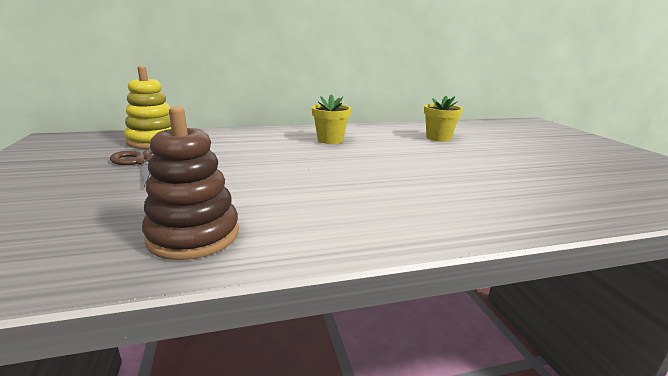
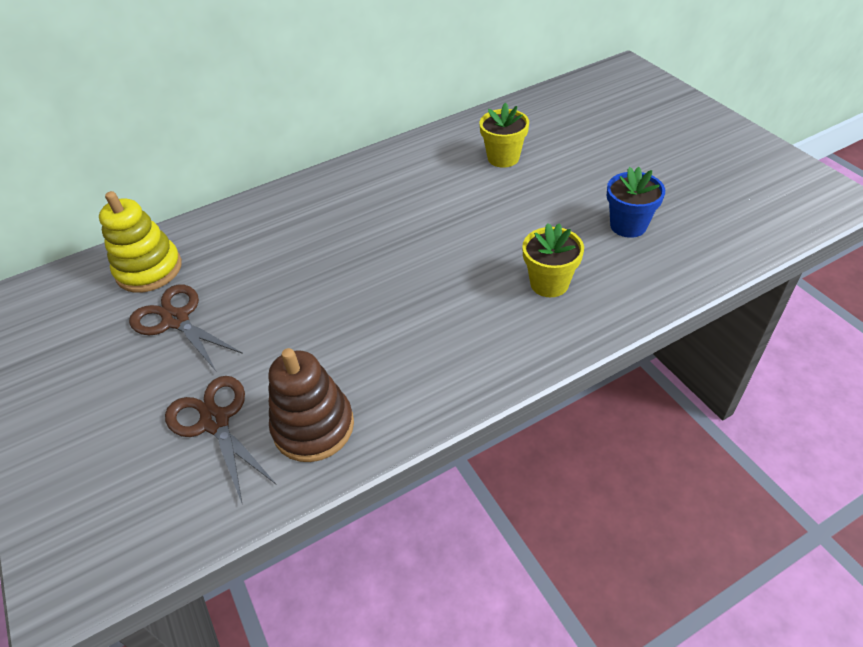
camera: 10 degrees left, 25 degrees up
(111, 215) = (215, 421): none -> brown scissors
(330, 140) = (370, 202): yellow flower pot -> yellow flower pot (549, 283)
(545, 177) = (628, 225): none -> blue flower pot

